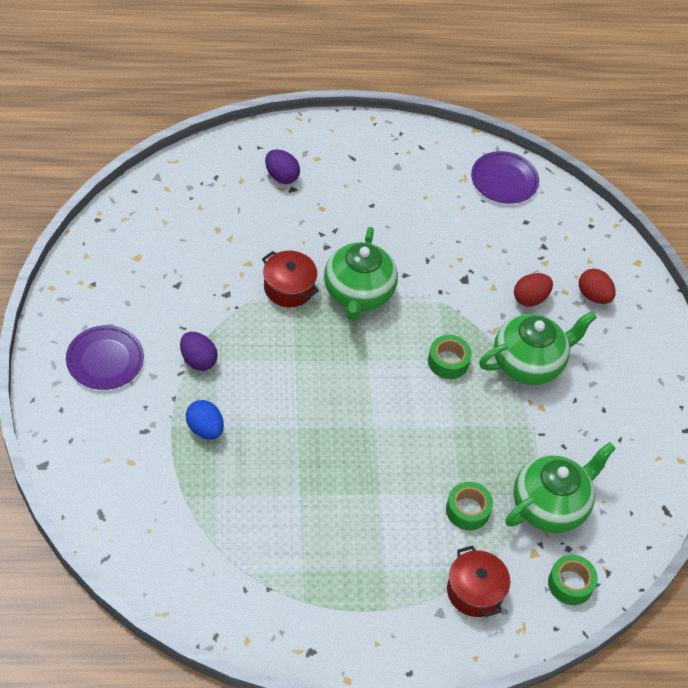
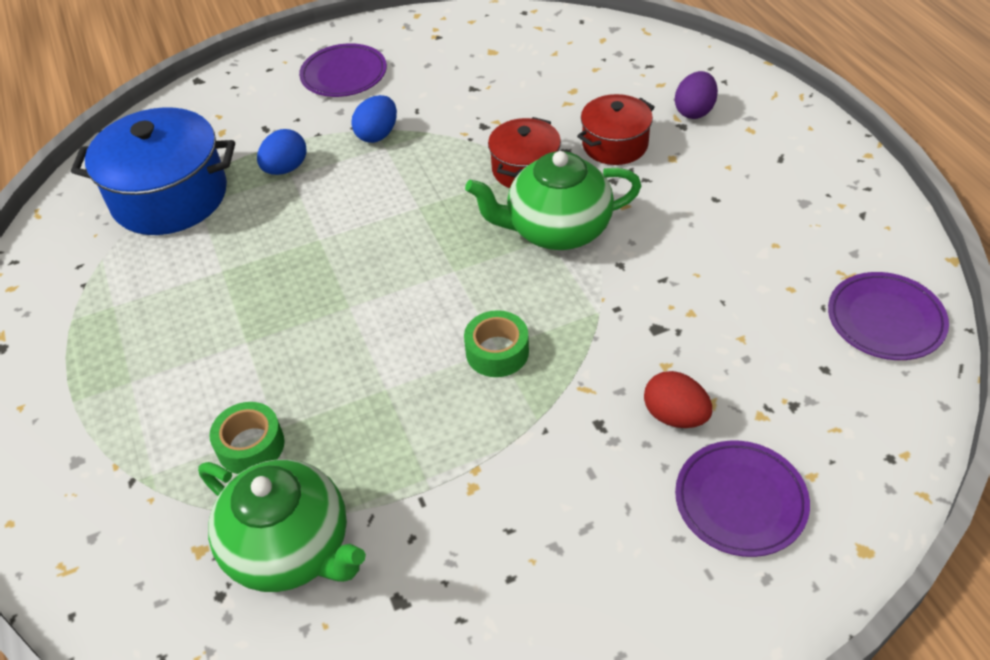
camera: 80 degrees right, 5 degrees down
(195, 514) = (170, 196): none -> blue pot
(198, 360) = (377, 134): purple egg -> blue egg
(474, 591) = (117, 492): red pot -> red pot (615, 144)
(528, 363) = (548, 448): green teapot -> none
(570, 584) = (154, 616): green tape -> none
(593, 296) = (740, 501): red egg -> purple plate

